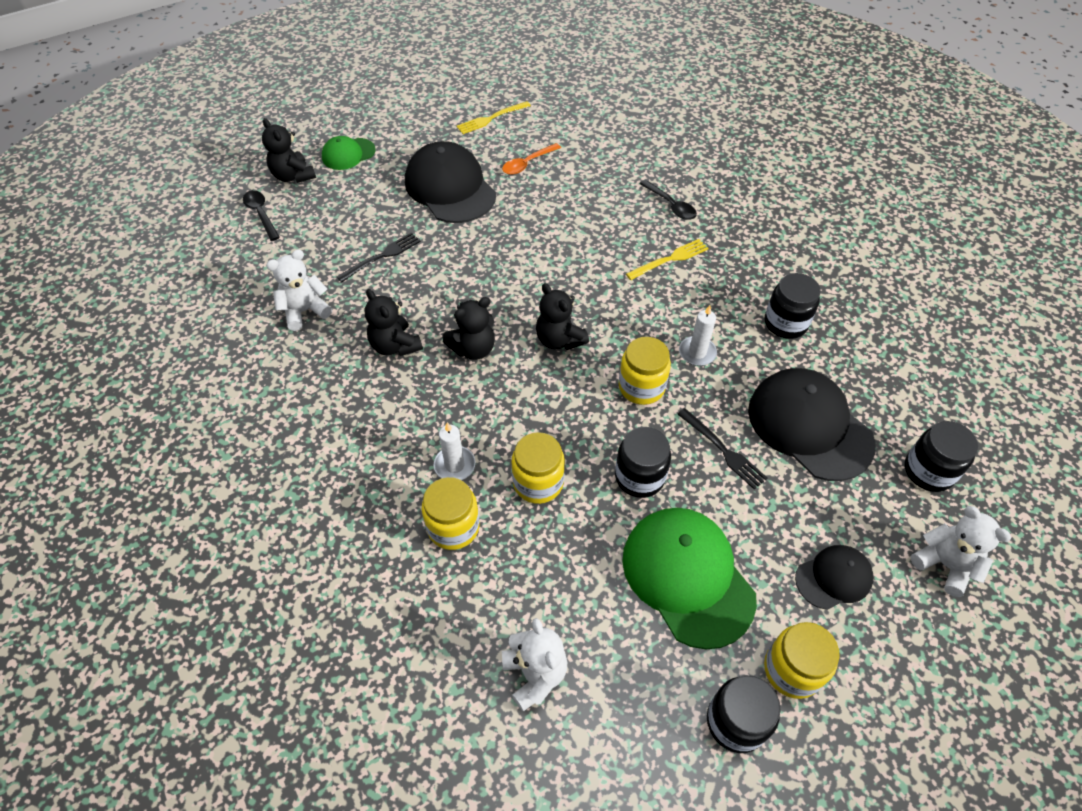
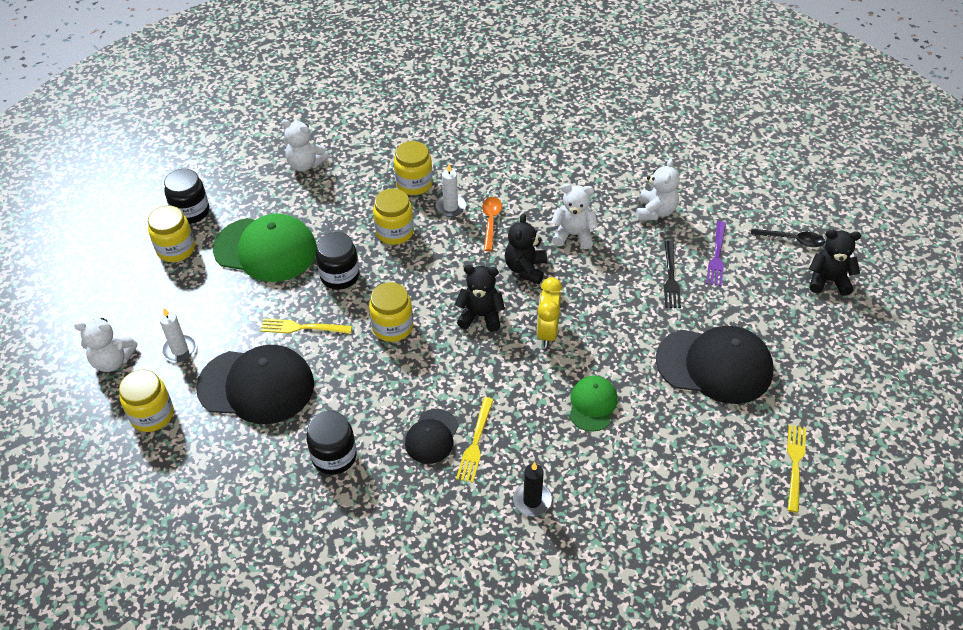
camera: 135 degrees right, 5 degrees down
(327, 244) = (717, 257): none -> purple fork
(348, 154) = (829, 329): green cap -> green cap (592, 404)
(395, 345) = (573, 235): black teddy bear -> white teddy bear
(526, 288) = (547, 332): none -> yellow clock
(527, 163) = (696, 441): orange spoon -> orange spoon (491, 222)
(670, 205) = (532, 500): black spoon -> black candle
(697, 352) = (379, 380): white candle -> white candle (179, 349)
(724, 451) = (301, 328): black fork -> yellow fork
(834, 578) = (180, 306): black cap -> black cap (432, 436)
(928, 471) = (152, 415): black jar -> yellow jar

